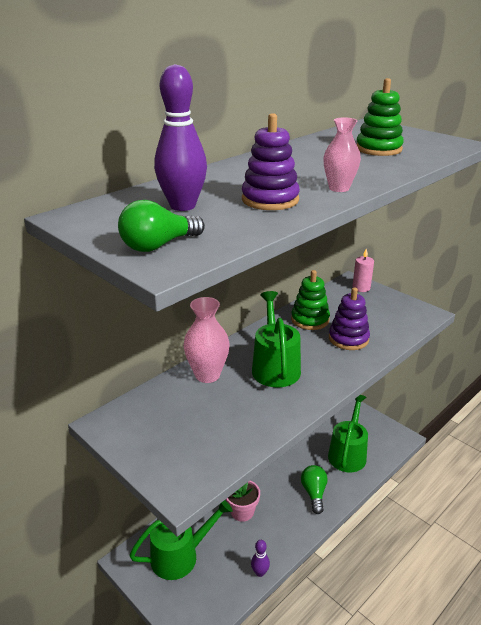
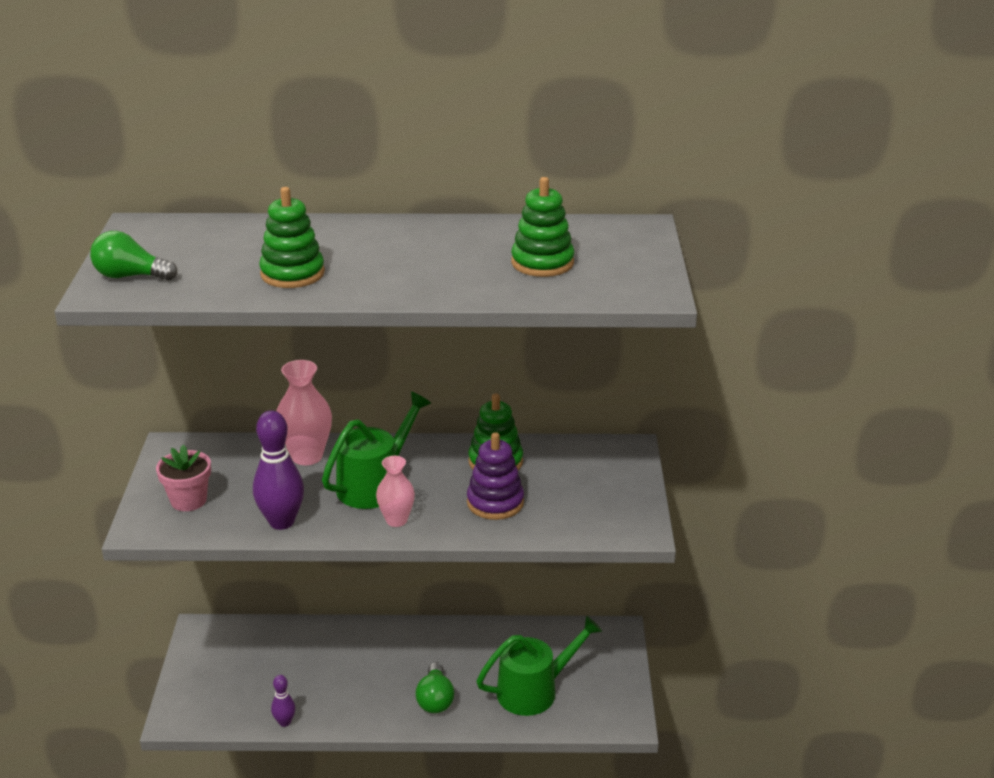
camera: 45 degrees right, 0 degrees up
(180, 556) = (242, 658): green watering can -> none
(183, 206) = (221, 249): purple bowling pin -> purple bowling pin (281, 522)
(242, 512) = (344, 664): pink flower pot -> pink flower pot (188, 500)
(270, 200) = (292, 274): purple stacking toy -> green stacking toy
(314, 493) = (435, 699): green light bulb -> green light bulb turned 135 degrees clockwise
(339, 188) = (374, 288): pink vase -> pink vase (396, 520)
(361, 288) = (624, 461): pink candle -> none

